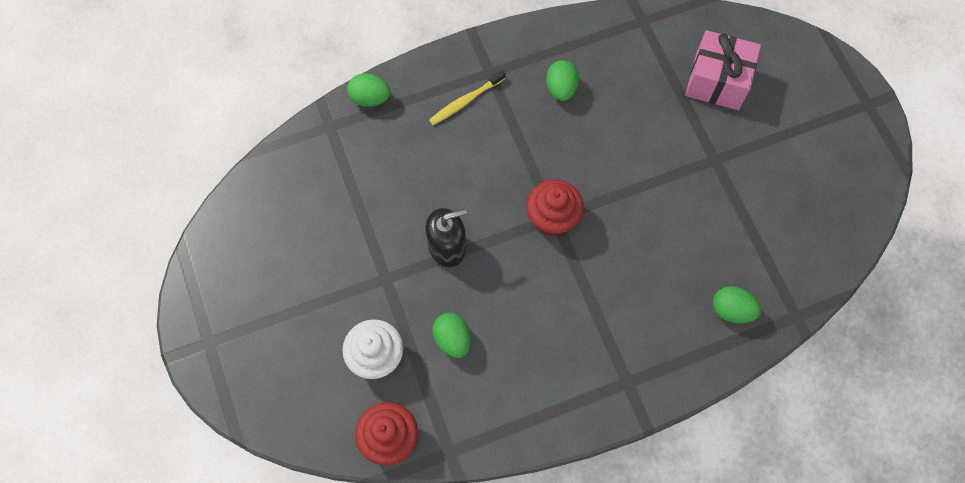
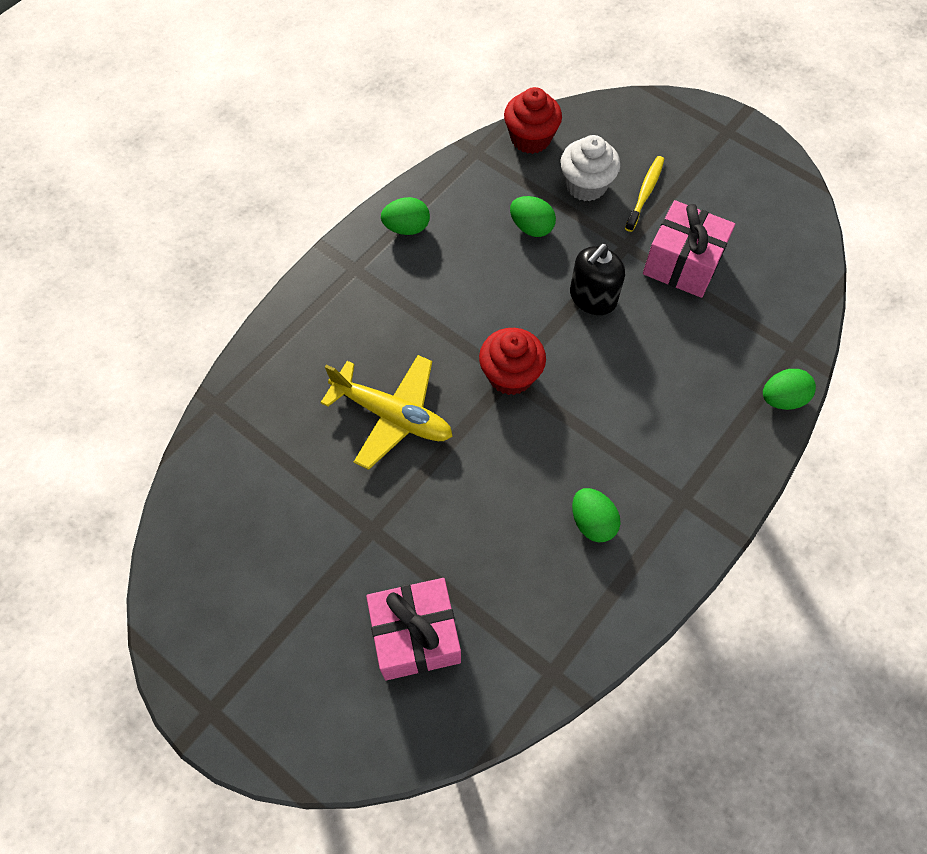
camera: 150 degrees right, 5 degrees down
(355, 237) = (682, 264): none -> pink gift
(465, 101) = (683, 449): yellow toothbrush -> yellow toothbrush (645, 193)
(660, 233) = (393, 415): none -> yellow plane
(731, 310) = (284, 377): green egg -> green egg (407, 228)

